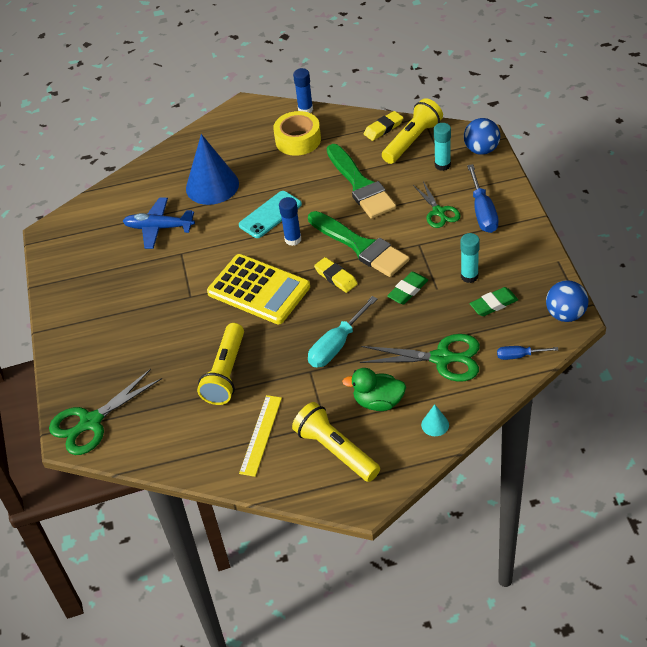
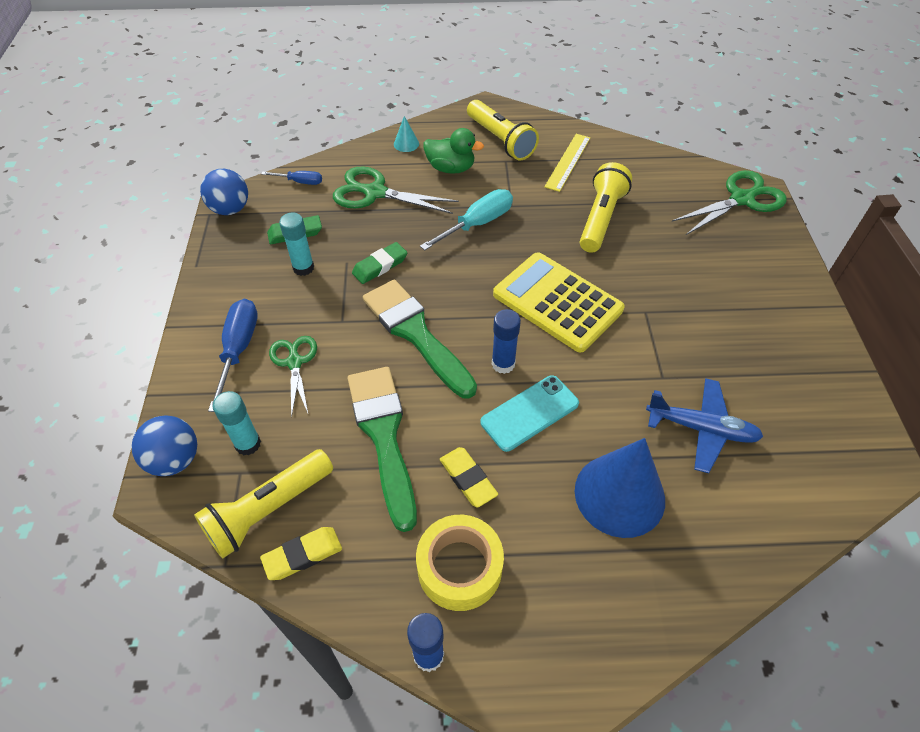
camera: 175 degrees left, 5 degrees up
(336, 277) = (459, 299): yellow eraser -> yellow eraser (468, 479)

